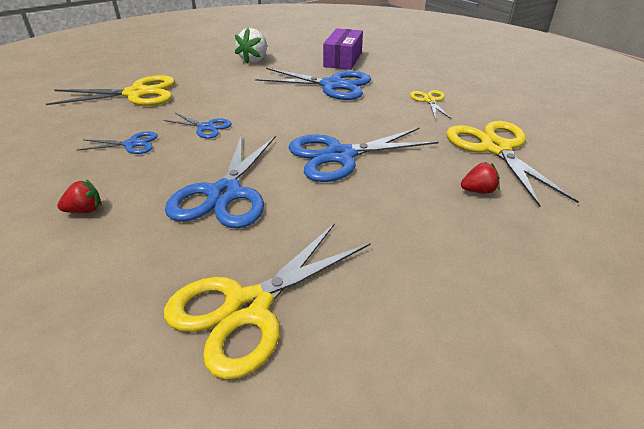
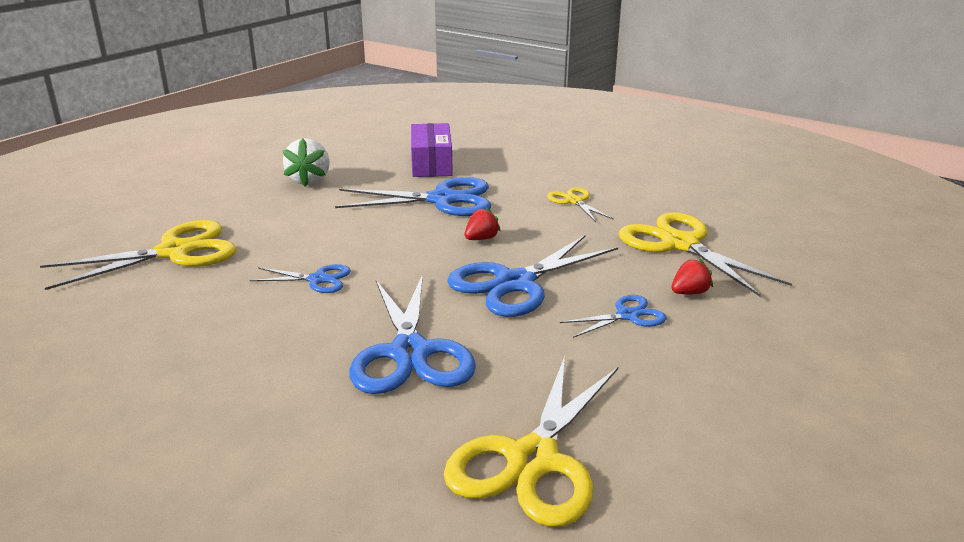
camera: 20 degrees left, 10 degrees down
(85, 210) = (243, 409): red strawberry -> red strawberry (481, 239)
(132, 144) = (231, 319): blue scissors -> blue scissors (628, 316)

